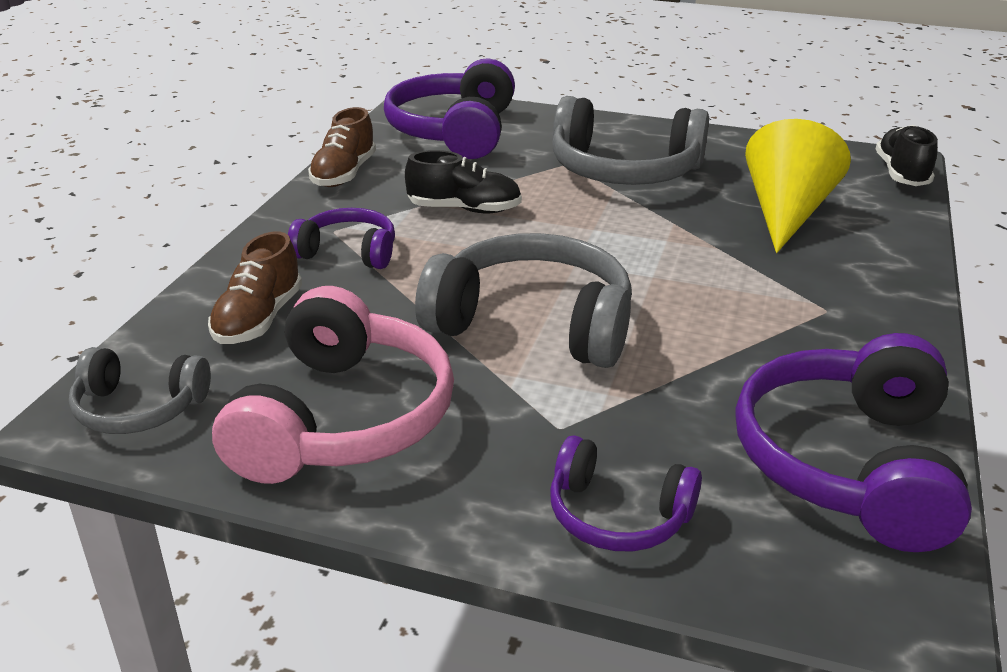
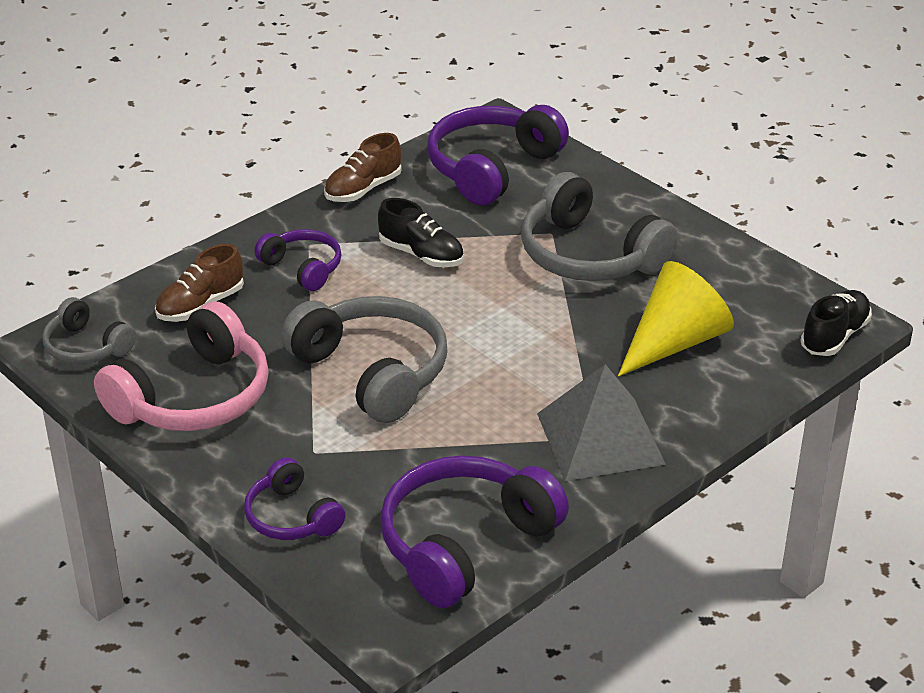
camera: 30 degrees right, 5 degrees up
(835, 310) = (600, 438): none -> grey pyramid

